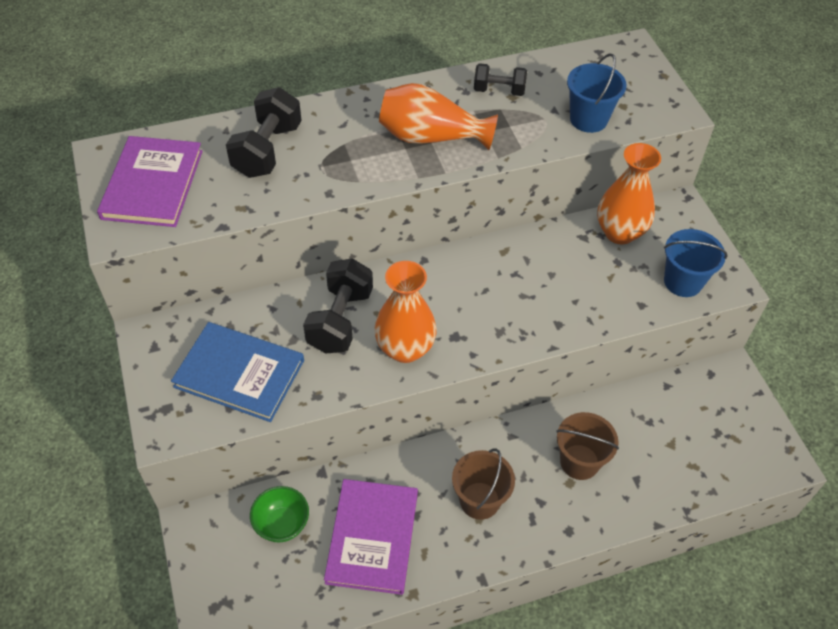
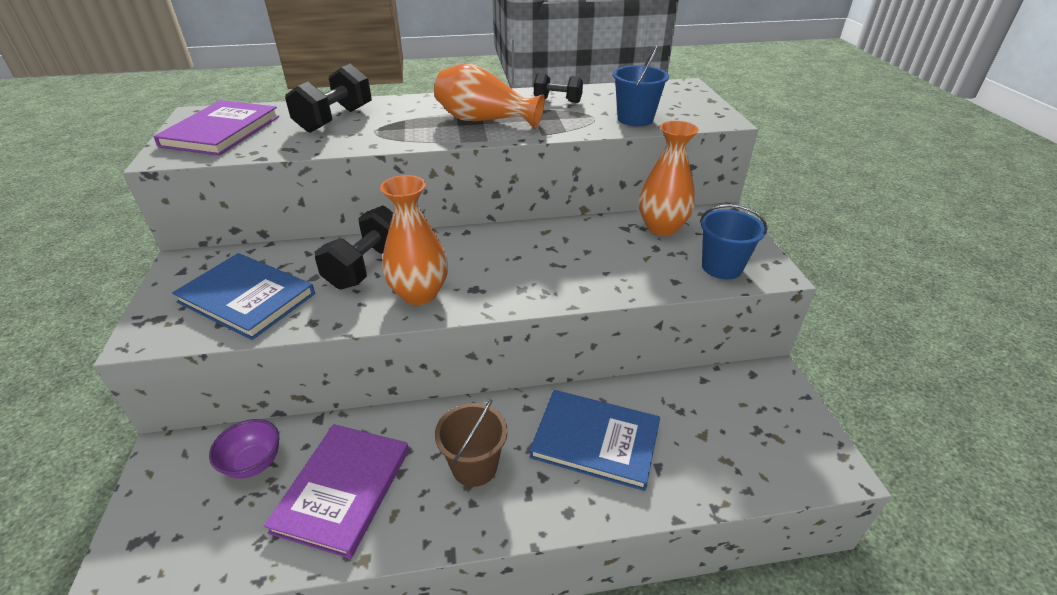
camera: 10 degrees right, 15 degrees down
(282, 524) = (254, 463): green bowl -> purple bowl
(579, 462) = (595, 441): brown bucket -> blue book

